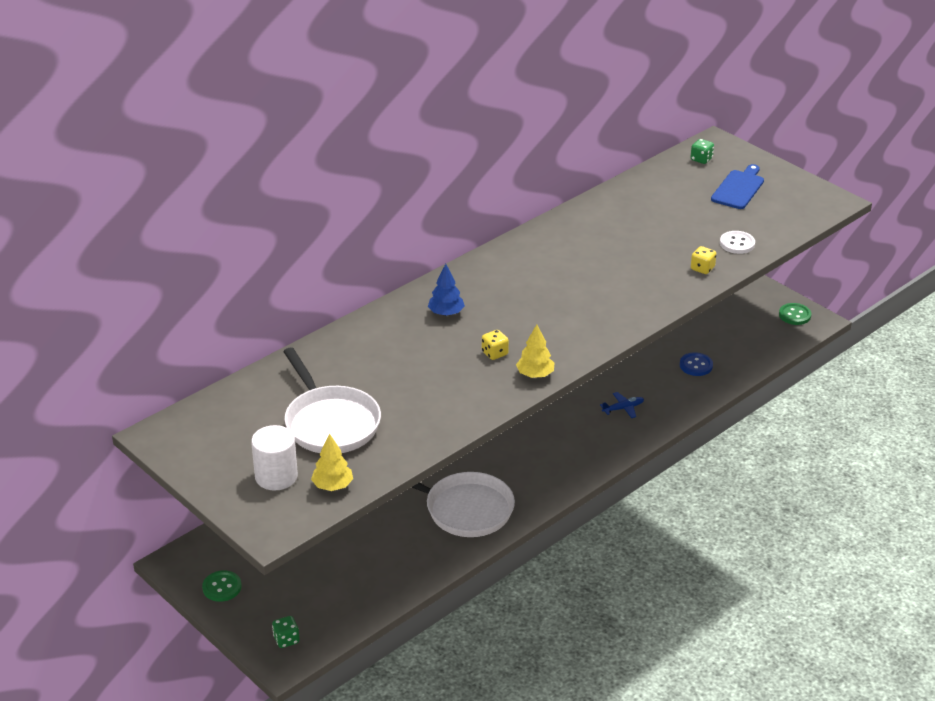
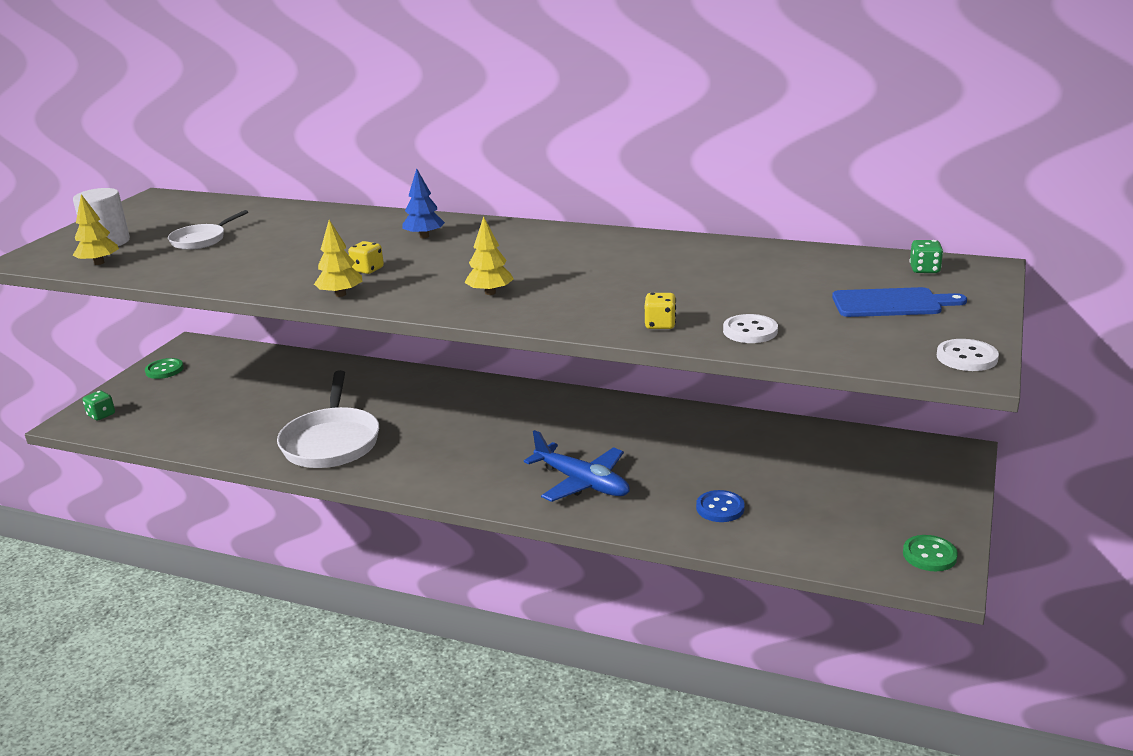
camera: 65 degrees right, 10 degrees down
(330, 423) = (201, 240): white pan -> white pan, size x0.54
(592, 313) = (490, 293): none -> yellow tree
(623, 408) = (582, 482): blue plane -> blue plane, size x1.98
(822, 197) = (966, 357): none -> white button

